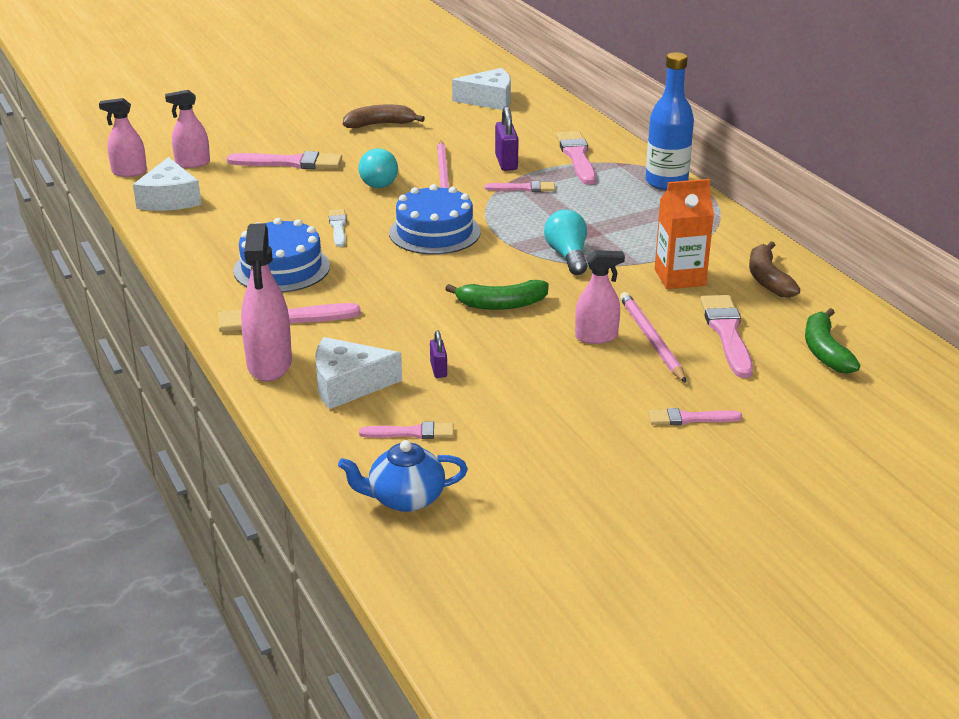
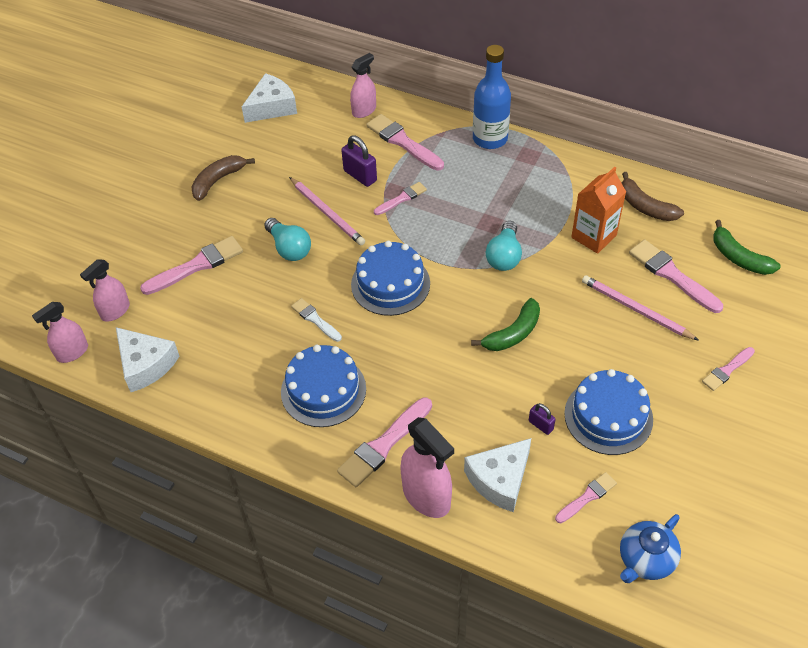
camera: 35 degrees left, 20 degrees up
(513, 393) = (608, 416): none -> blue cake
(567, 256) = (504, 256): turquoise light bulb -> turquoise light bulb turned 120 degrees counterclockwise
(596, 337) = (602, 328): pink spray bottle -> pink spray bottle (364, 110)

